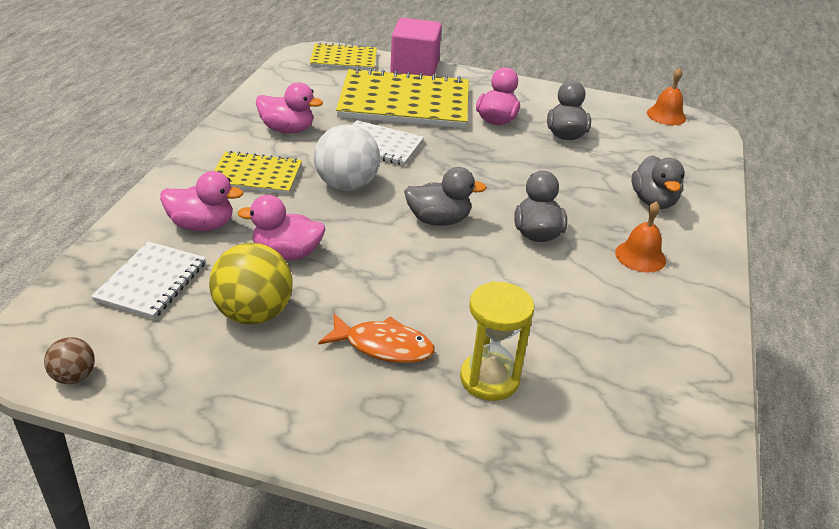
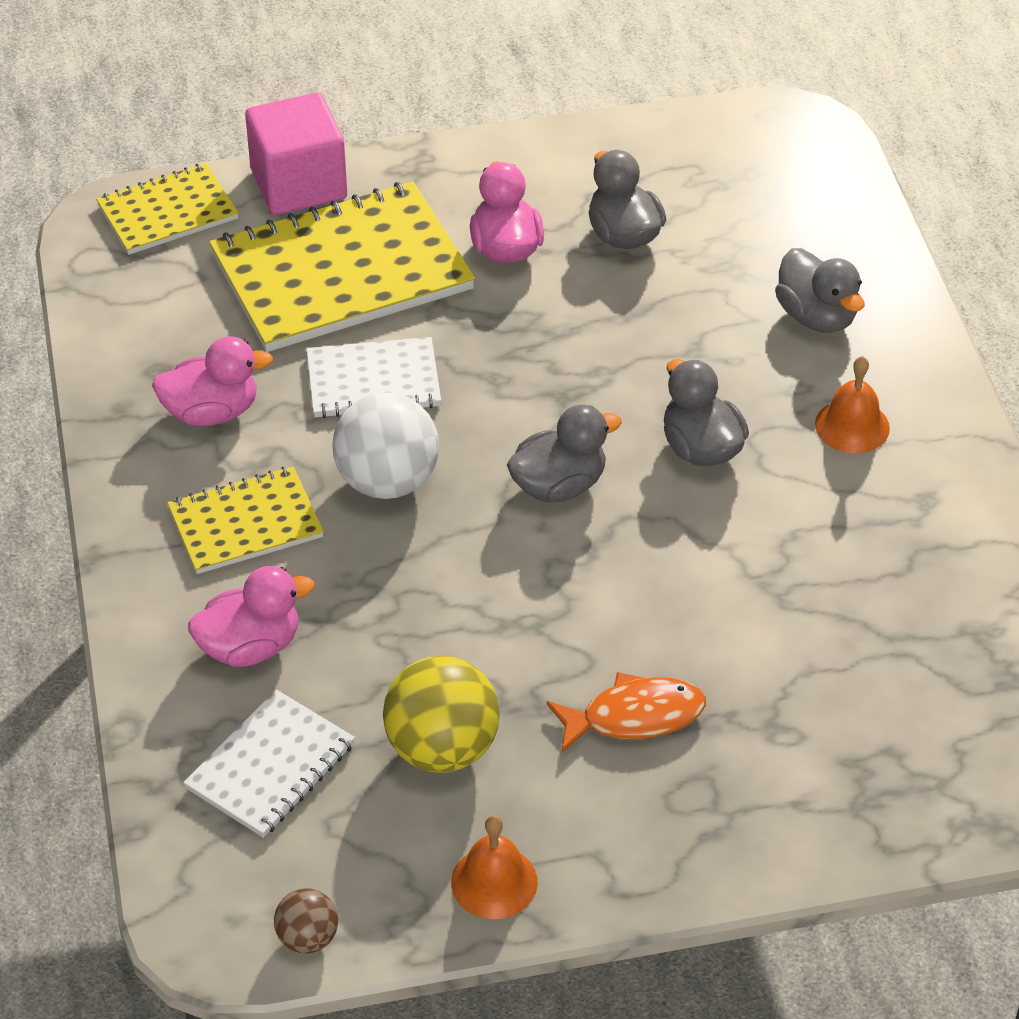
camera: 25 degrees left, 10 degrees up
(151, 282) = (270, 766): white notebook -> white notebook turned 45 degrees clockwise
(286, 253) = (405, 638): pink duck -> none
(489, 379) = (786, 701): yellow hourglass -> none
(666, 115) = (742, 125): orange bell -> orange bell (494, 882)

